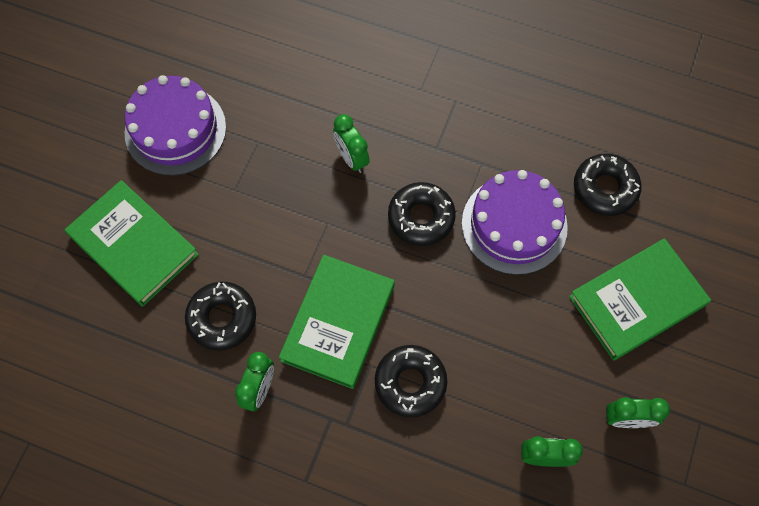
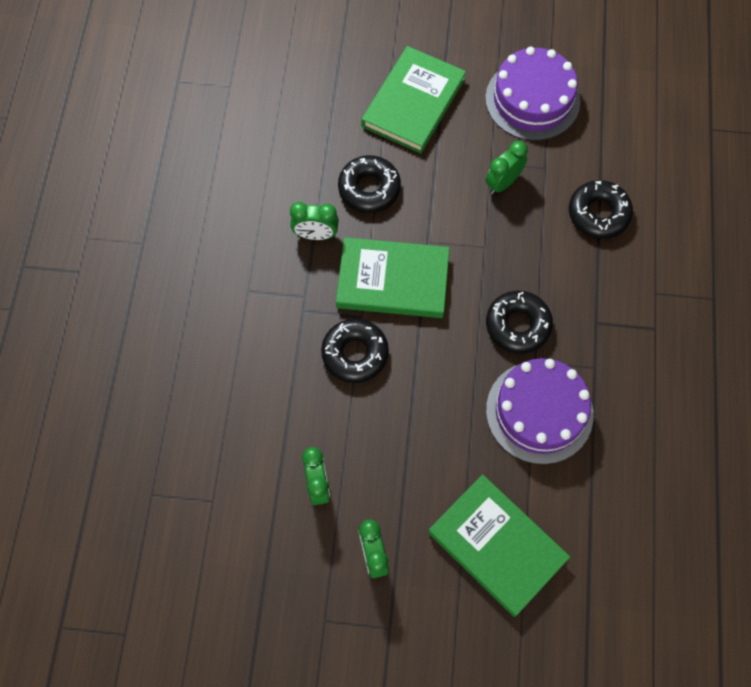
camera: 75 degrees right, 0 degrees up
(352, 158) = (557, 250): green clock -> green clock (503, 183)
(605, 188) = (610, 493): black donut -> black donut (598, 214)

